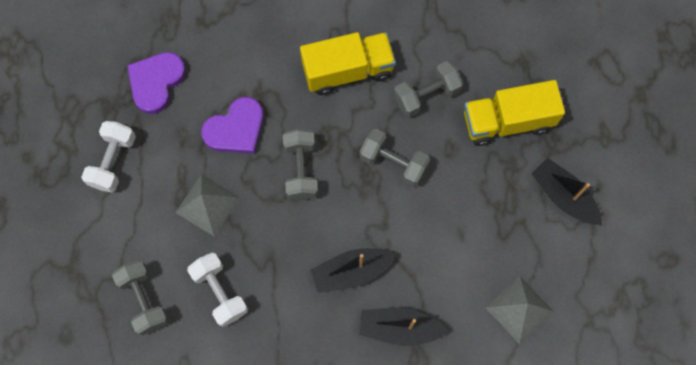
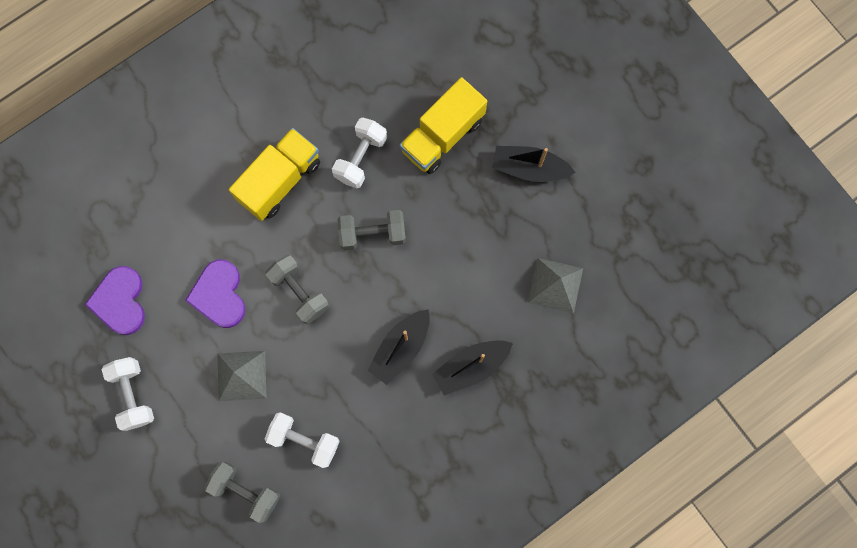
camera: 35 degrees left, 5 degrees up
(236, 129) = (219, 295): purple heart -> purple heart turned 150 degrees clockwise
(426, 95) = (361, 158): grey dumbbell -> white dumbbell

